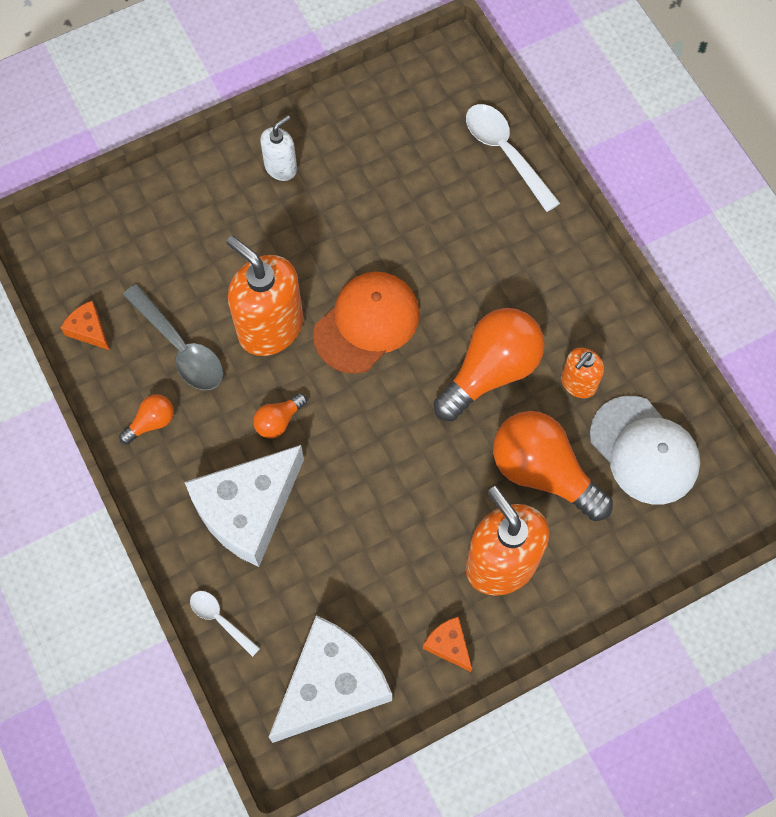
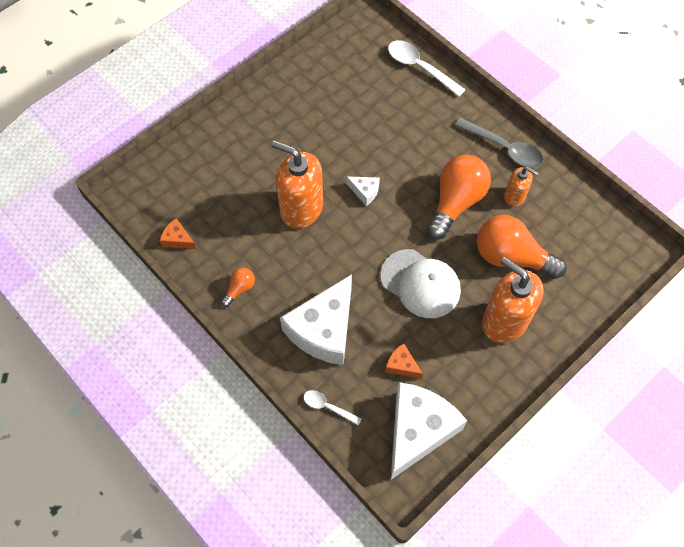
camera: 15 degrees left, 5 degrees down
(180, 347) = (244, 236): grey spoon -> grey spoon (504, 148)
(278, 421) = (326, 267): orange light bulb -> none
(281, 167) = (276, 108): white soap dispenser -> none
(366, 323) = (365, 191): orange cap -> white cheese
(448, 645) = (488, 383): orange cheese -> orange cheese (402, 365)
(578, 383) = (515, 196): orange soap dispenser -> orange soap dispenser turned 90 degrees counterclockwise
(644, 450) = (571, 227): white cap -> white cap (420, 283)

